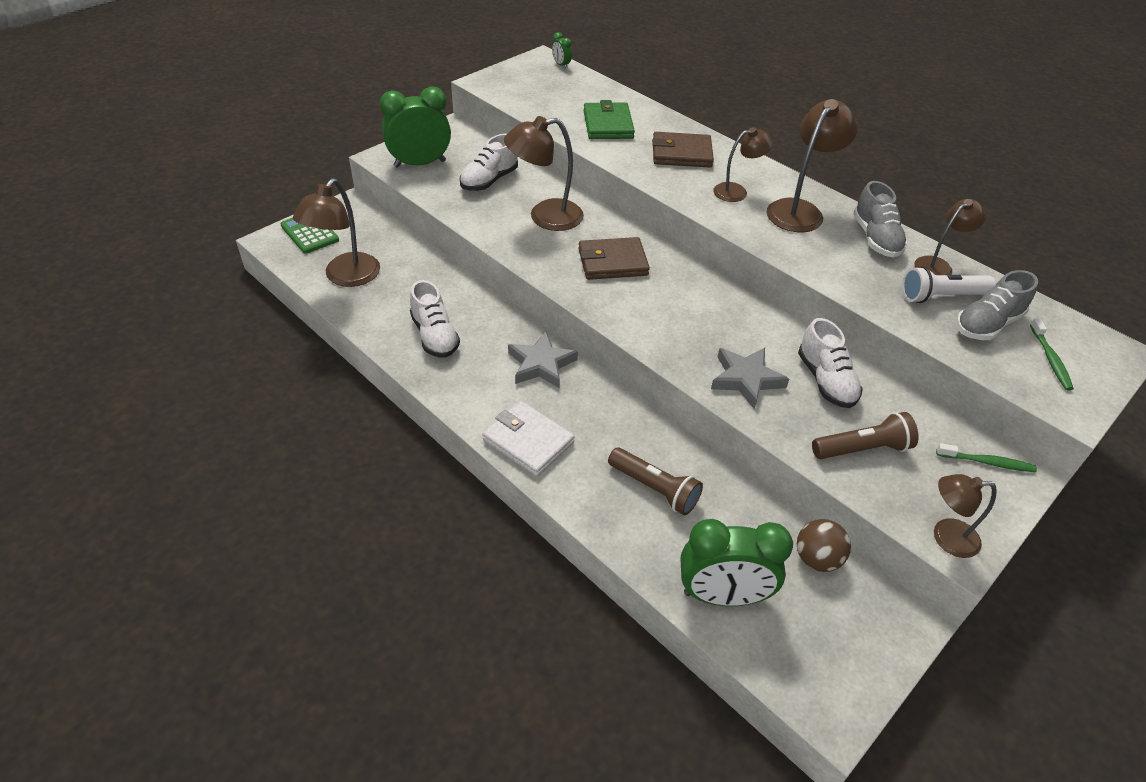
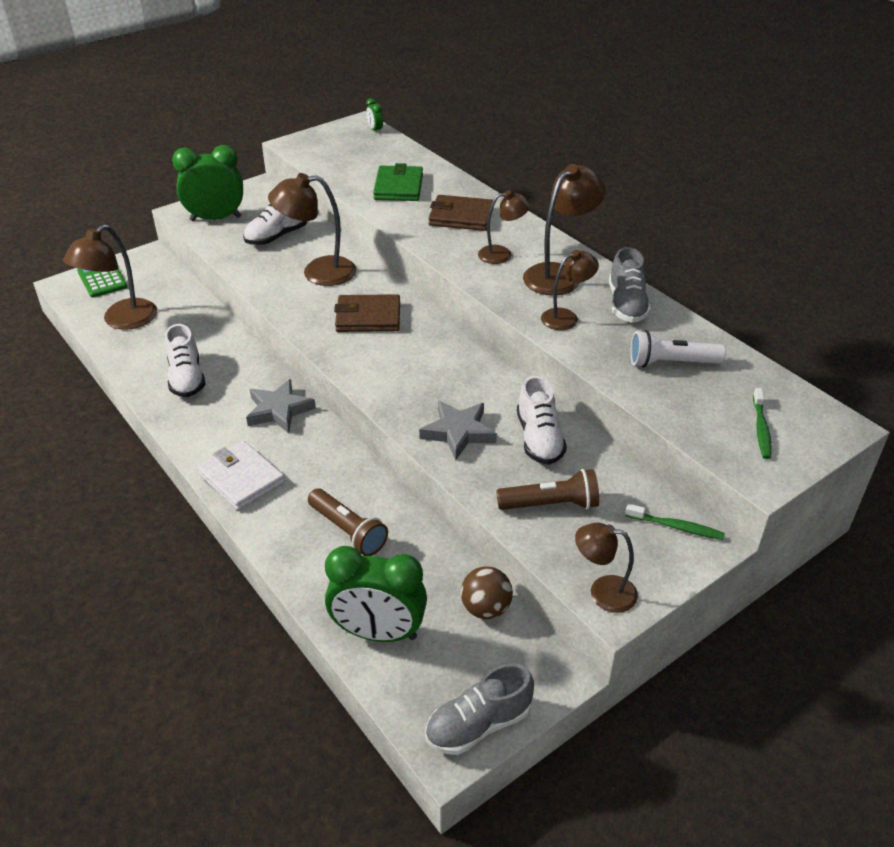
camera: 10 degrees right, 5 degrees down
(938, 265) = (681, 333): brown lamp -> brown lamp (566, 317)
(987, 324) = (708, 392): grey shoe -> grey shoe (478, 725)

